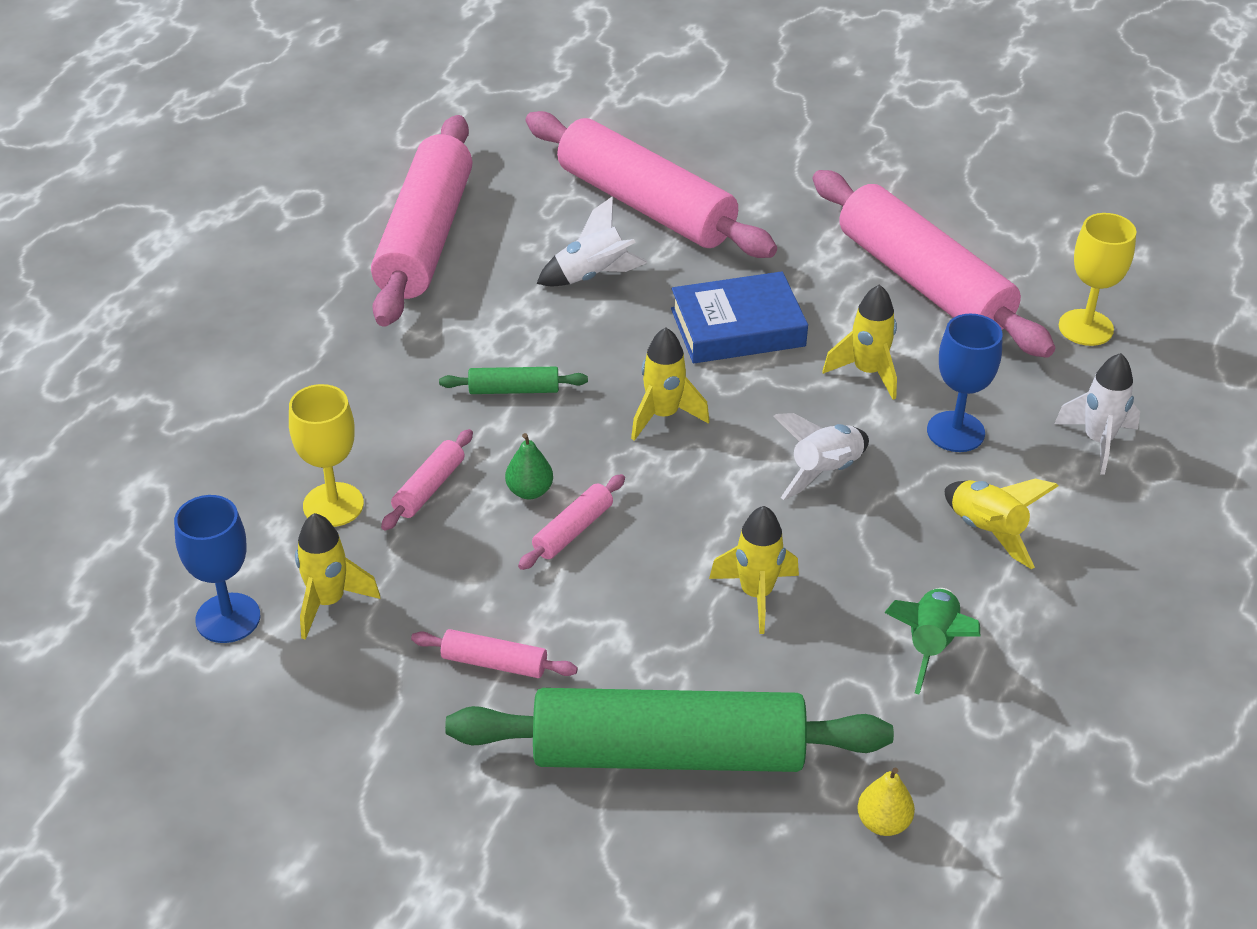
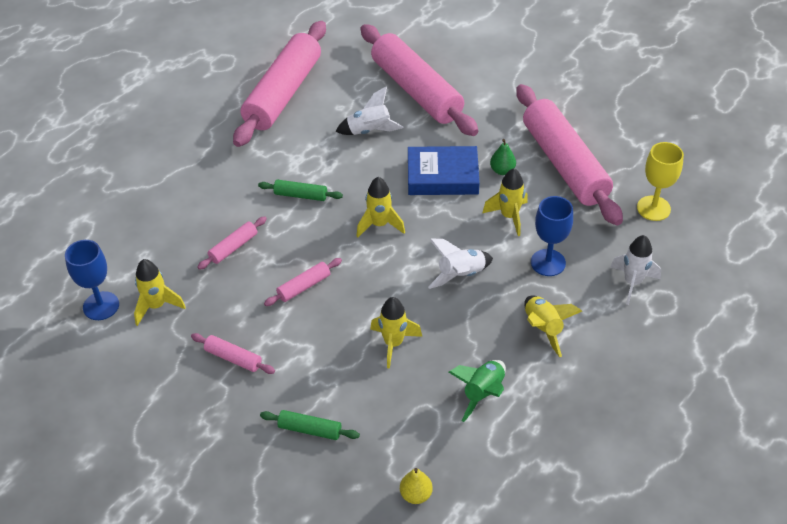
camera: 15 degrees right, 5 degrees up
(333, 505) = (178, 249): yellow goblet -> none
(529, 491) = (288, 258): green pear -> green pear (502, 170)
(668, 753) = (310, 429): green rolling pin -> green rolling pin, size x0.41

